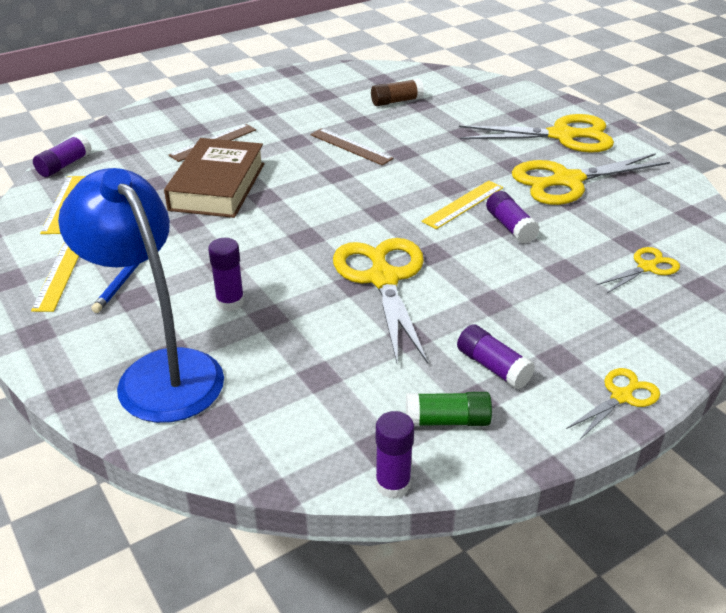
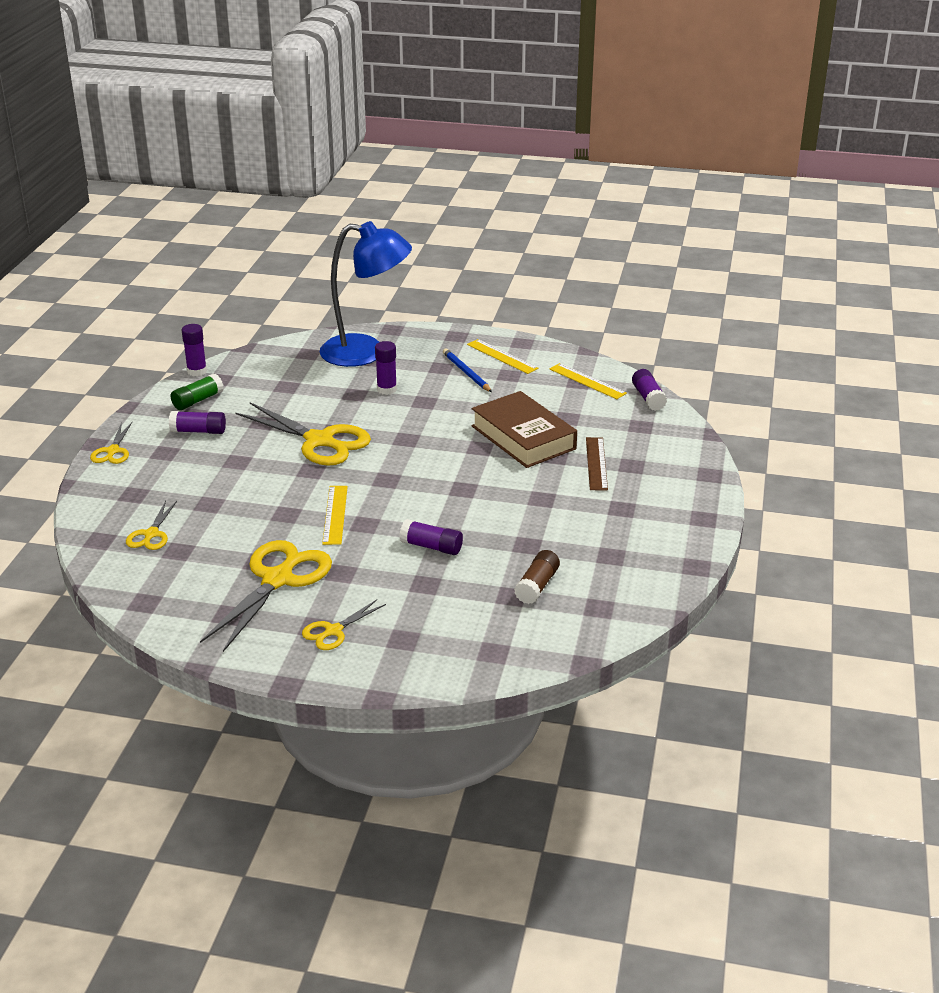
camera: 135 degrees right, 5 degrees down
(350, 146) = (493, 516): brown ruler -> none
(510, 226) = (279, 515): purple glue stick -> purple glue stick (431, 547)
(562, 136) = (333, 631): yellow scissors -> yellow scissors, size x0.51

